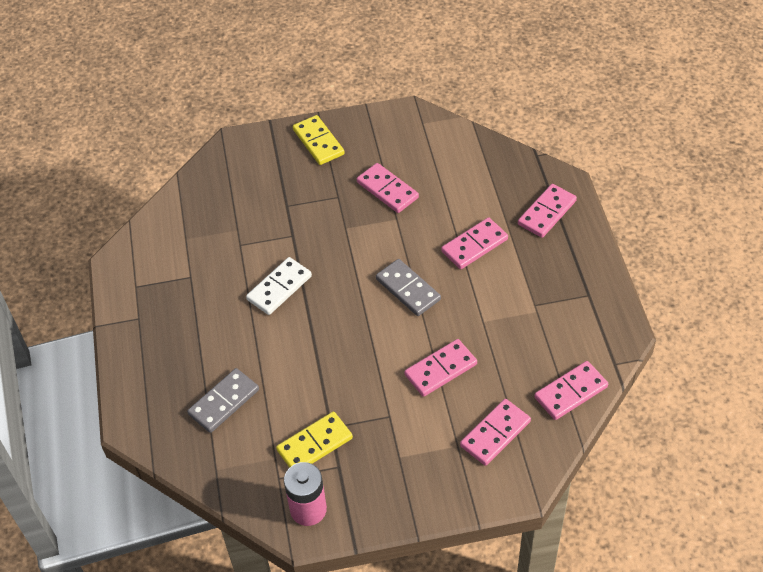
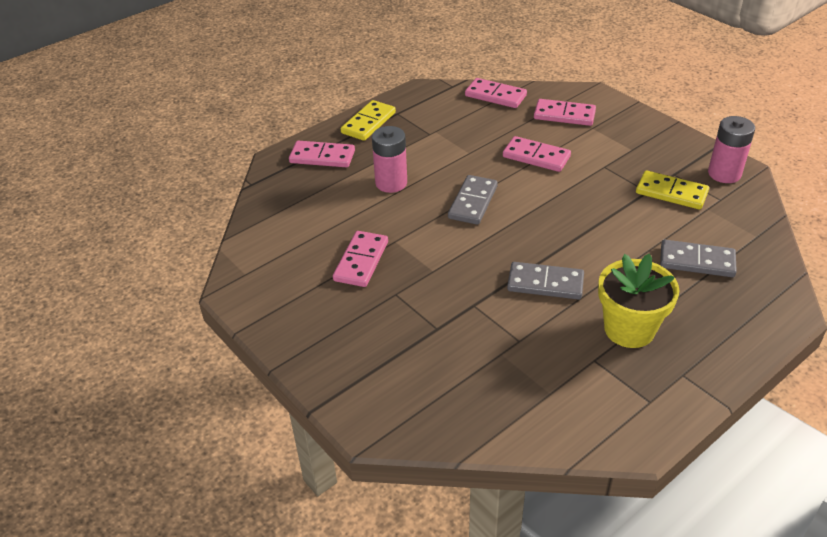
camera: 120 degrees left, 10 degrees down
(198, 312) = (629, 329): none -> yellow flower pot
(279, 288) = (545, 283): white domino -> grey domino
(318, 142) = (324, 345): yellow domino -> yellow domino (368, 123)
(474, 245) = (391, 183): pink domino -> pink battery

